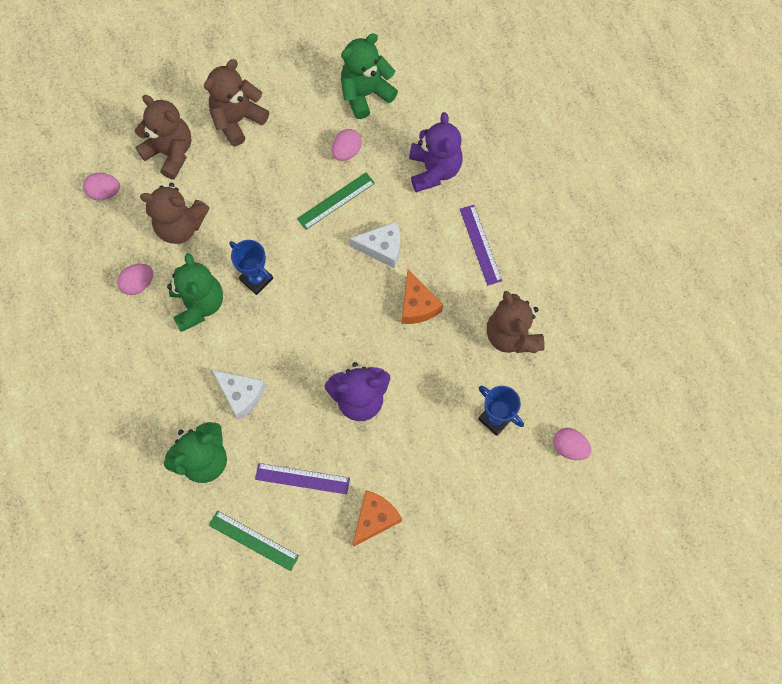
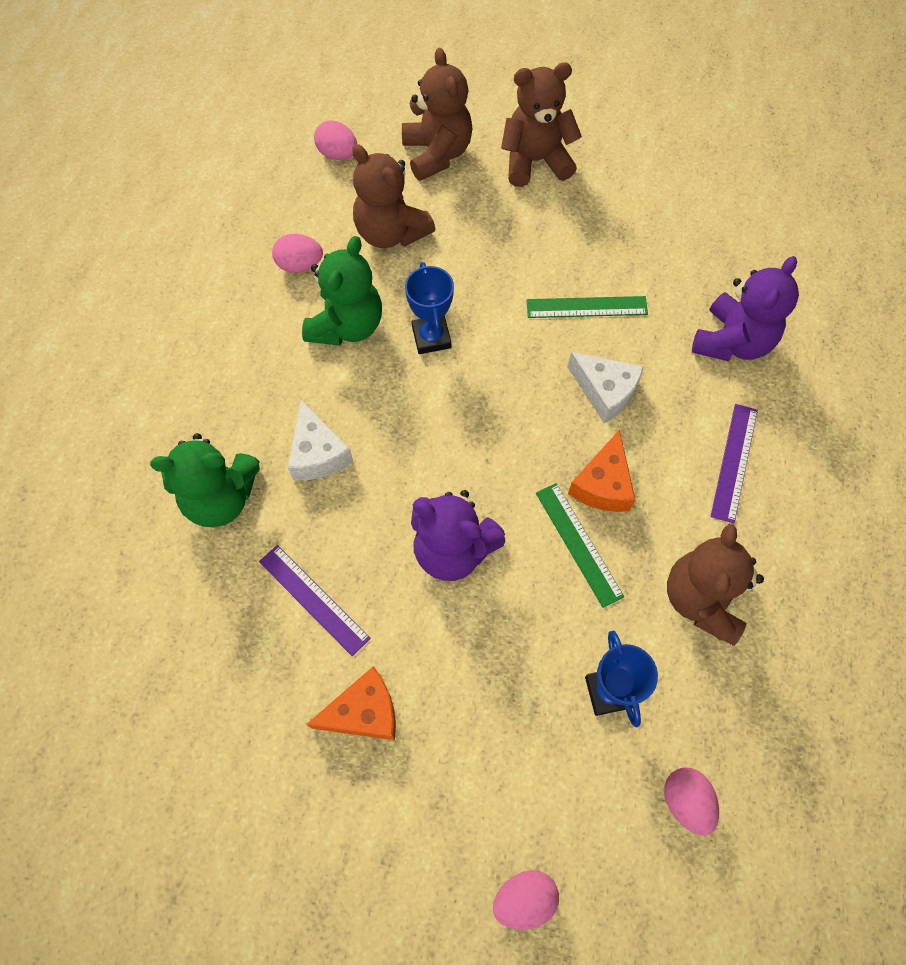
camera: 35 degrees right, 5 degrees down
(253, 540) = (202, 634): green ruler -> green ruler (578, 544)
(347, 151) = (638, 262): pink egg -> pink egg (524, 898)
(365, 94) = (704, 213): green teddy bear -> none

